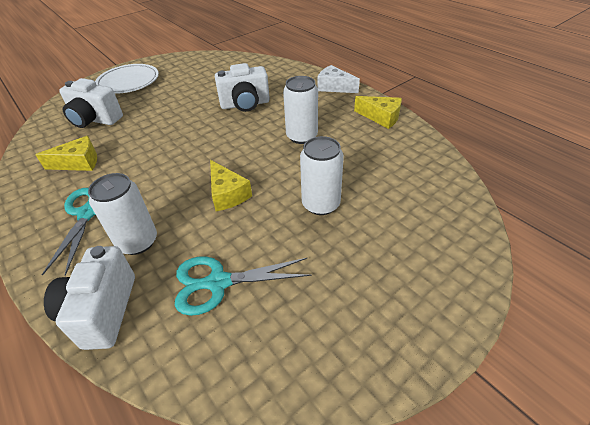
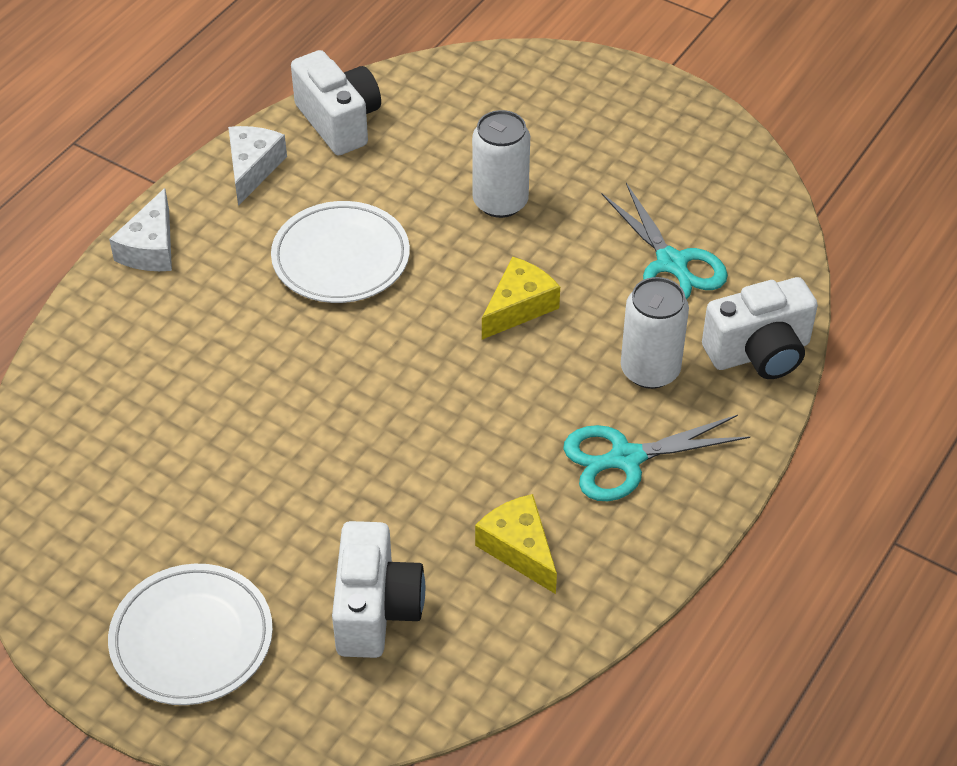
camera: 110 degrees left, 5 degrees up
(245, 104) = (251, 369): white camera -> white camera (339, 121)
(302, 136) = (341, 258): white can -> white plate
(381, 117) = (252, 168): yellow cheese -> white cheese

